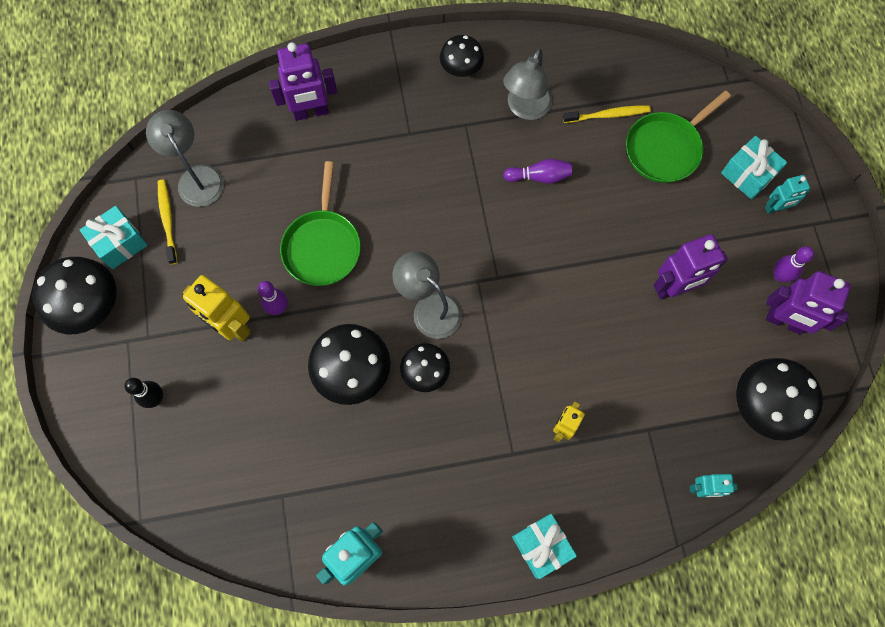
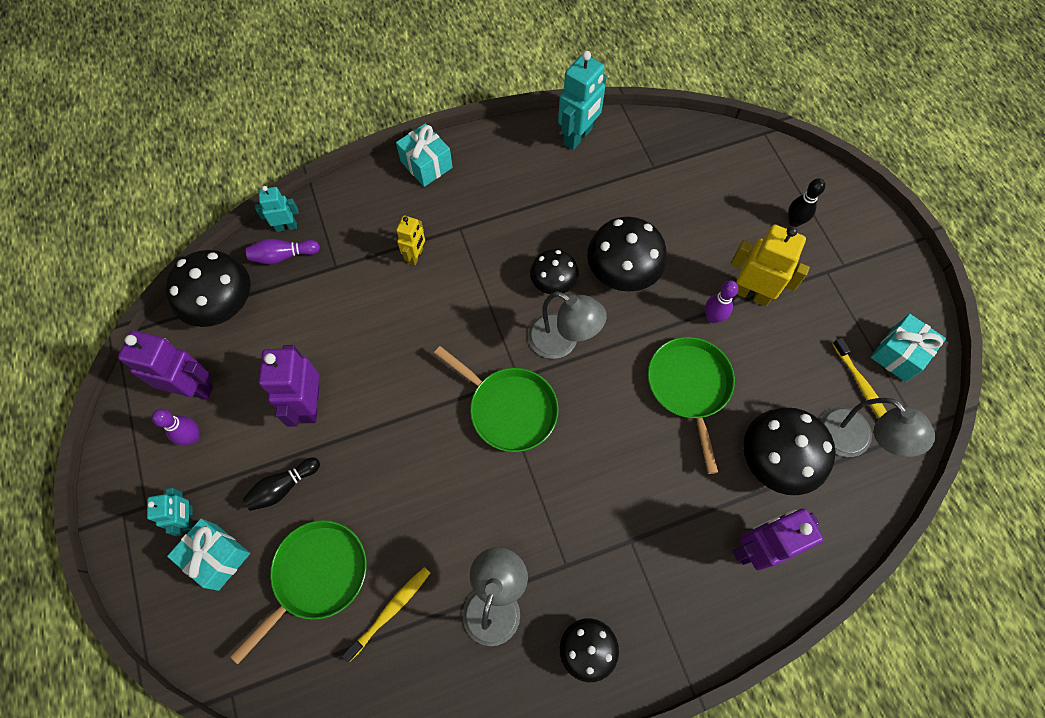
camera: 170 degrees right, 5 degrees down
(90, 305) = (896, 290): black mushroom -> black mushroom (775, 460)
(490, 253) = (509, 409): none -> green pan
(539, 176) = (467, 510): purple bowling pin -> purple bowling pin (283, 256)
(608, 115) = (390, 611): yellow toothbrush -> yellow toothbrush turned 150 degrees clockwise
(673, 288) = (309, 404): purple robot -> purple robot turned 60 degrees counterclockwise
(695, 220) = (283, 487): none -> black bowling pin
(775, 208) = (188, 518): turquoise robot -> turquoise robot turned 105 degrees clockwise

